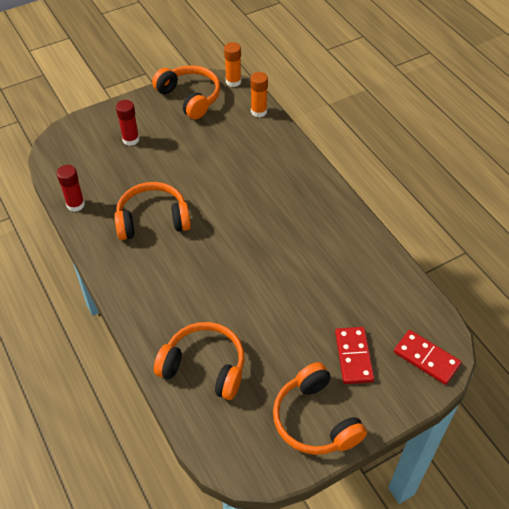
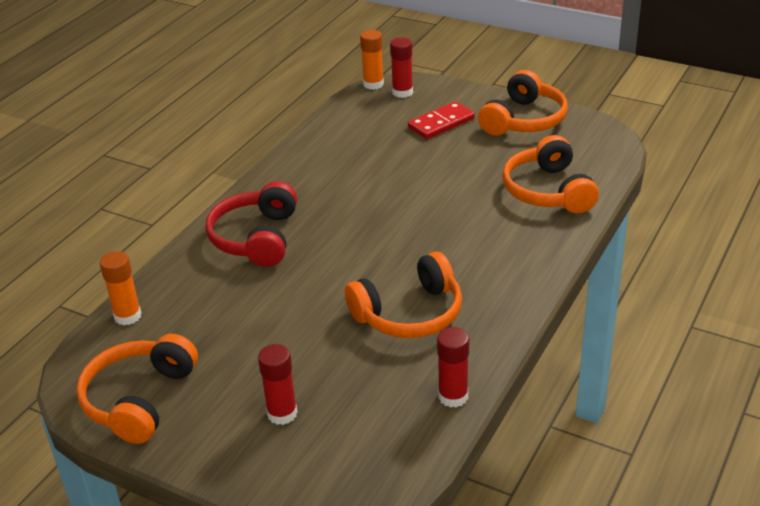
camera: 120 degrees left, 15 degrees down
(152, 220) = (409, 313): orange headphones -> orange headphones turned 75 degrees counterclockwise
(233, 81) = (70, 371): orange glue stick -> orange glue stick (373, 84)
(286, 185) = (256, 238): none -> red headphones
(426, 358) = (402, 92): red domino -> red glue stick

